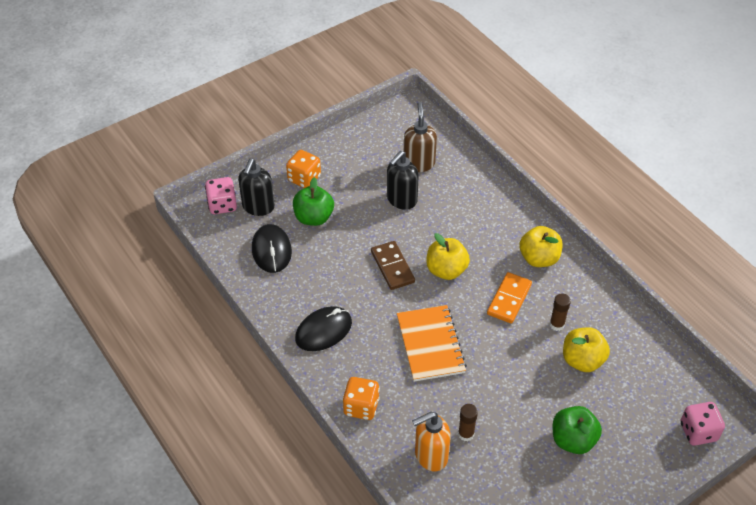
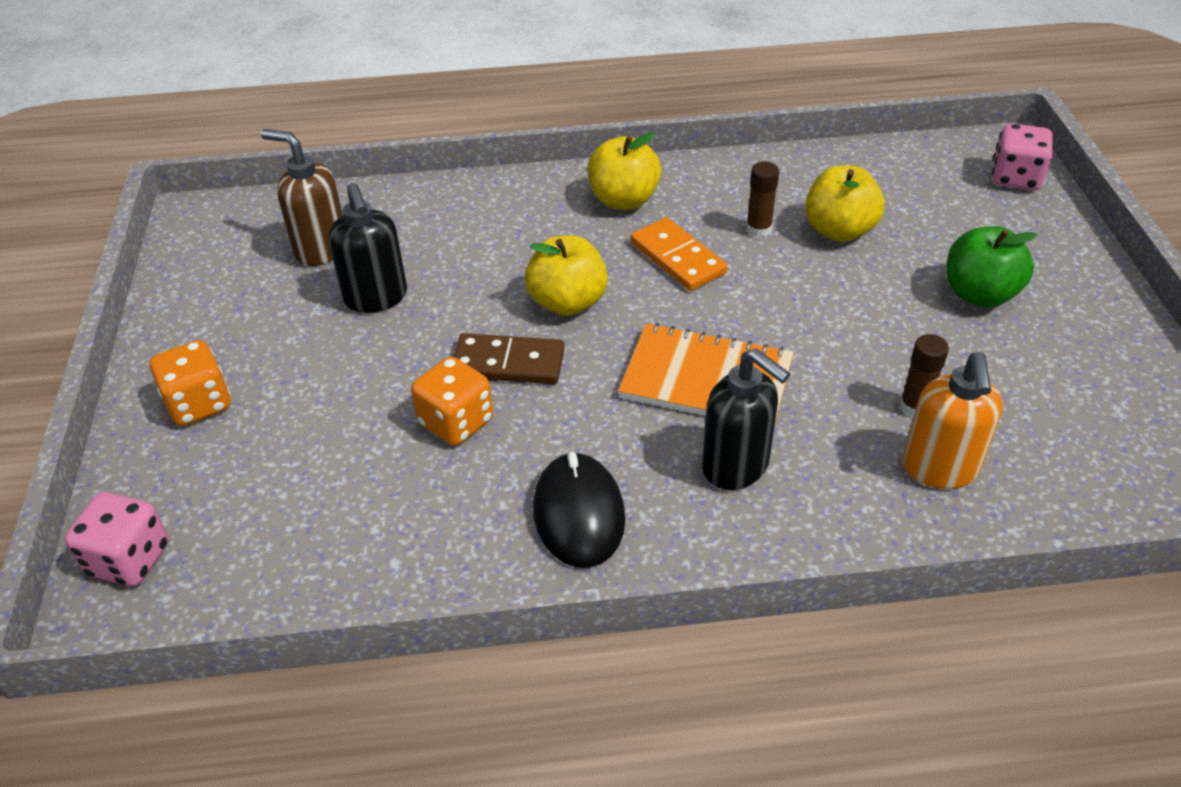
camera: 60 degrees left, 5 degrees down
(258, 207) = (196, 501): black soap dispenser -> black soap dispenser (736, 466)
(271, 250) = (323, 521): black mouse -> none
(313, 217) = (303, 426): green apple -> none
(361, 407) = (787, 525): orange dice -> orange dice (456, 422)

